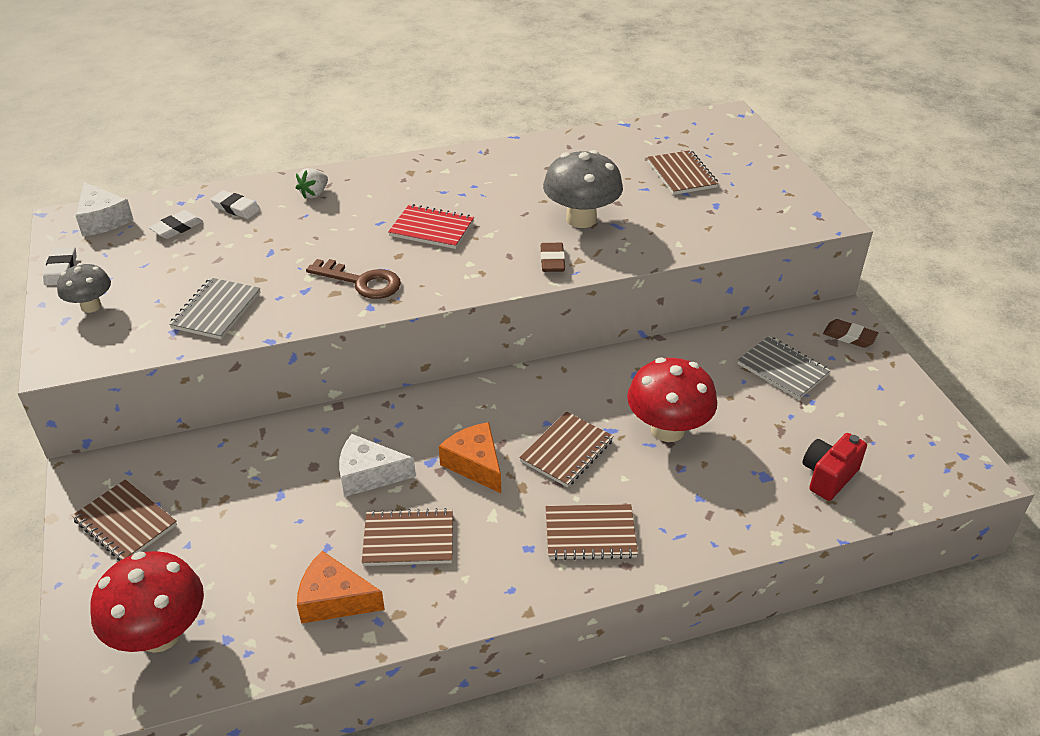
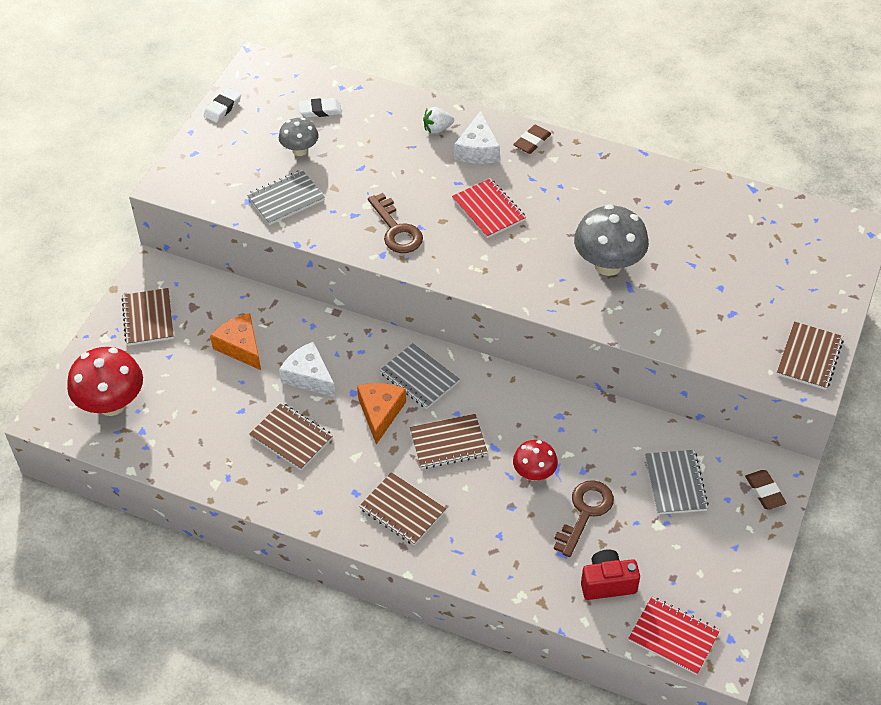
camera: 40 degrees right, 10 degrees up
(91, 306) = (216, 151): grey mushroom -> grey mushroom (300, 150)
(102, 220) = (280, 76): white cheese -> white cheese (477, 149)
(236, 208) = (373, 113): white eraser -> none
(334, 599) = (216, 447): orange cheese -> orange cheese (241, 347)
(479, 414) = (419, 378): none -> grey notebook
(552, 261) = (545, 290): brown eraser -> brown eraser (532, 142)
(667, 429) = (534, 473): red mushroom -> red mushroom, size x0.58
(682, 174) = (739, 267): brown notebook -> brown notebook (809, 357)
(744, 434) = (585, 512): none -> brown key
(925, 483) = (673, 636): none -> red notebook

